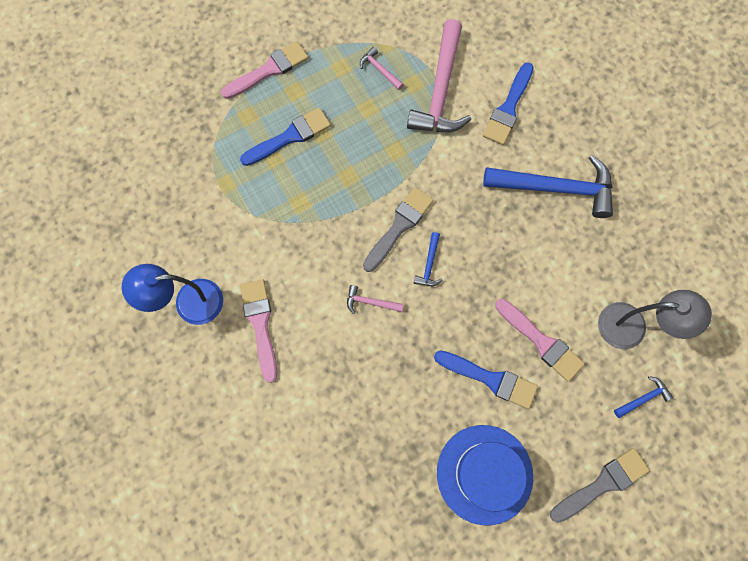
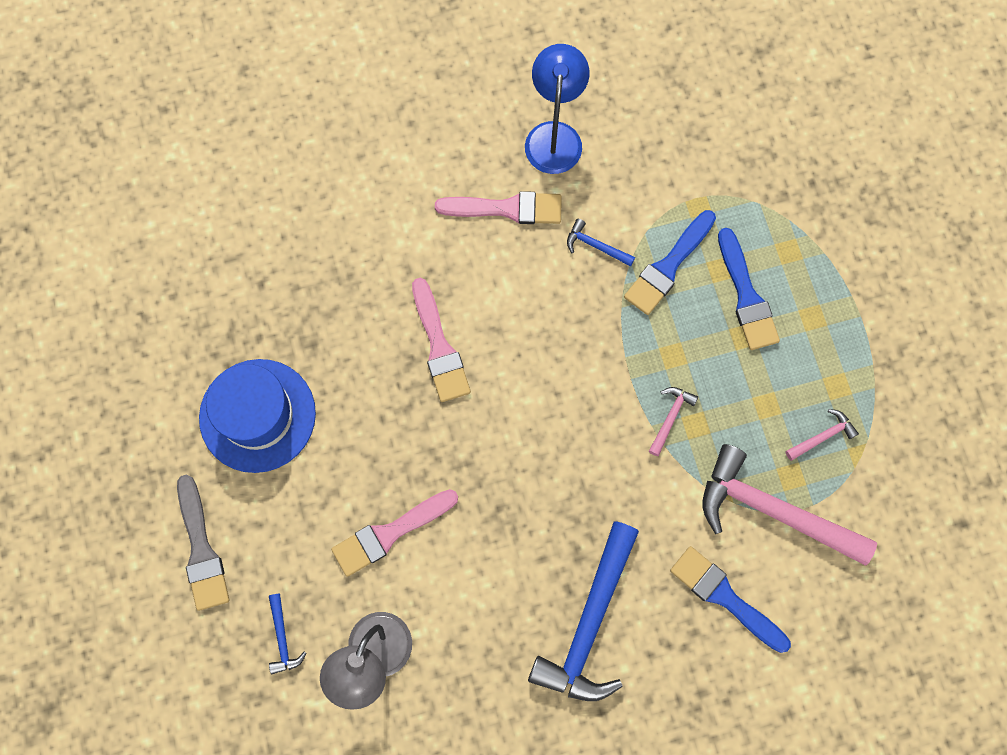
camera: 105 degrees right, 0 degrees up
(269, 70) = (852, 291): pink brush -> pink brush (439, 347)
(370, 302) = (498, 340): pink hammer -> pink hammer (670, 418)
(399, 226) = (588, 401): grey brush -> none
(429, 264) = (527, 424): blue hammer -> blue hammer (596, 246)
(490, 379) = (363, 456): blue brush -> blue brush (668, 266)

